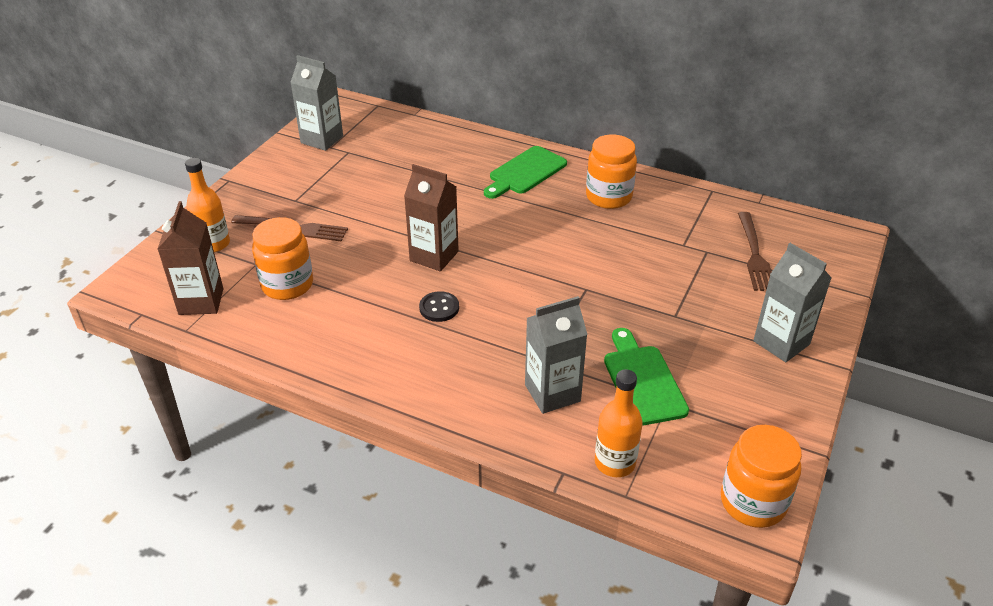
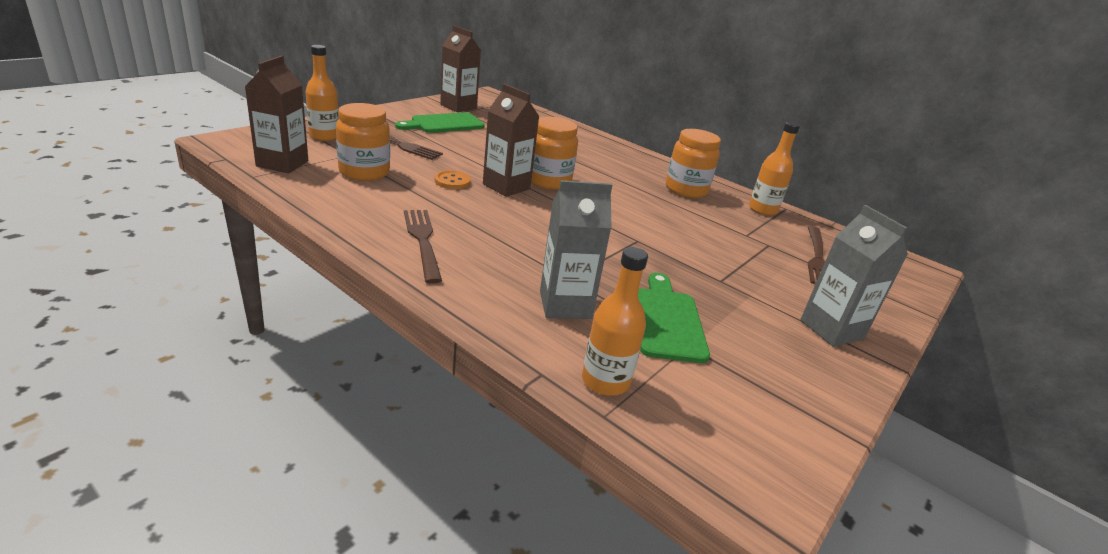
camera: 10 degrees right, 10 degrees down
(322, 139) = (458, 107): grey carton -> brown carton
(379, 267) = (452, 181): none -> orange button
(394, 360) = (422, 241): none -> brown fork
(439, 308) = (489, 218): black button -> none
(525, 172) = (617, 159): green cutting board -> green cutting board (444, 124)
(690, 201) = (762, 210): none -> orange bottle
(753, 502) = (761, 468): orange jar -> orange jar (548, 181)

